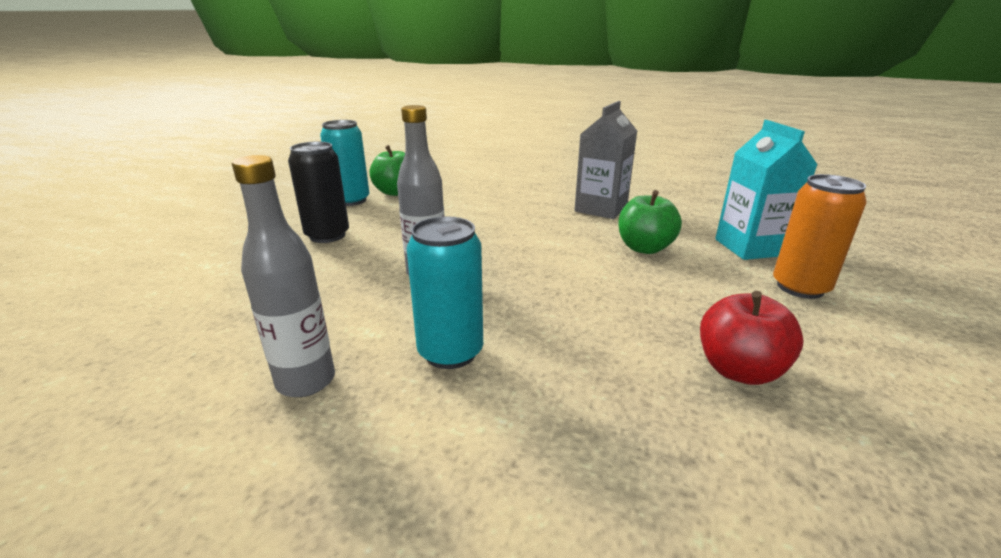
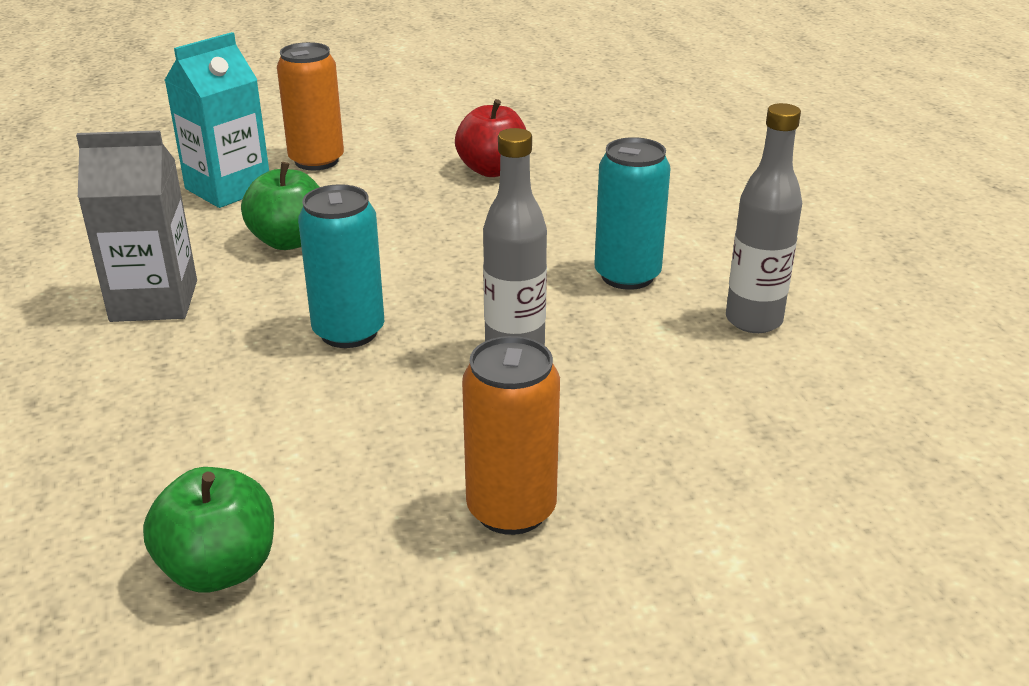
camera: 125 degrees left, 5 degrees up
(327, 235) = (511, 510): black can -> orange can
(351, 200) = (325, 605): turquoise can -> turquoise can (349, 332)

